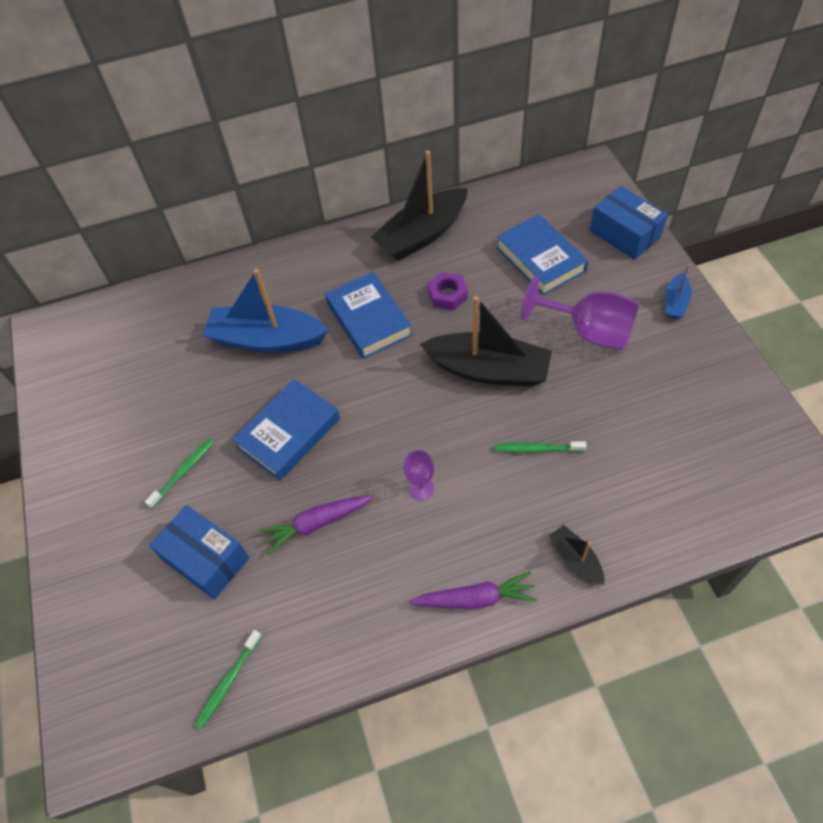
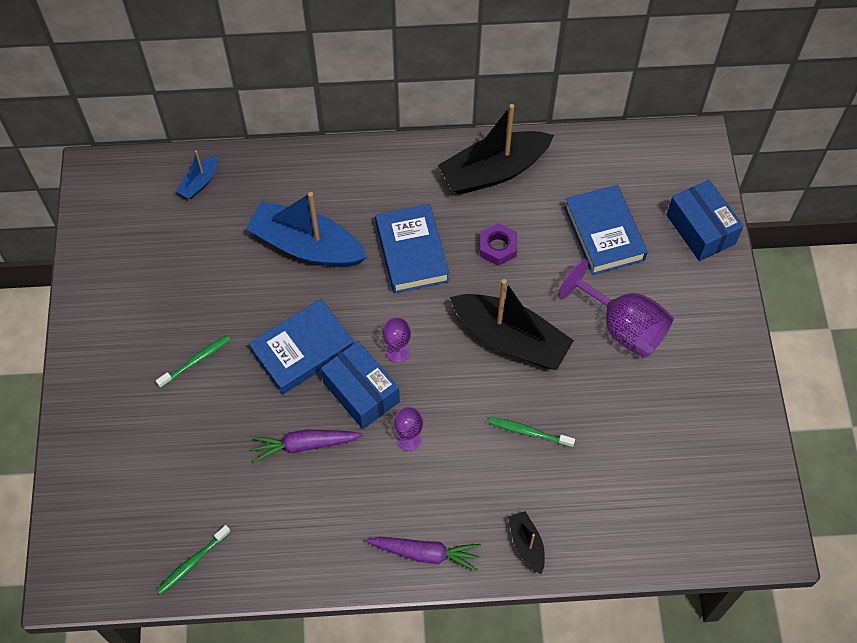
camera: 10 degrees right, 5 degrees up
(206, 559) = (198, 449): blue box -> blue box (361, 392)
(383, 410) = (397, 352): none -> purple goblet
(675, 302) = (720, 320): blue boat -> blue boat (200, 182)

